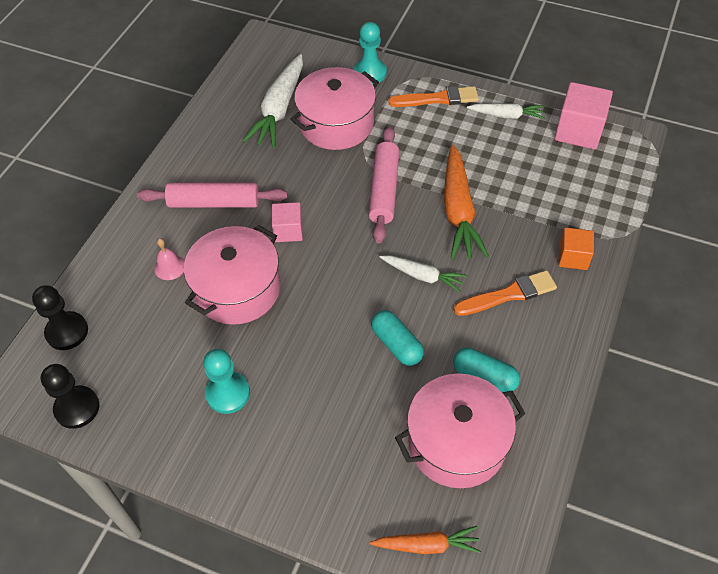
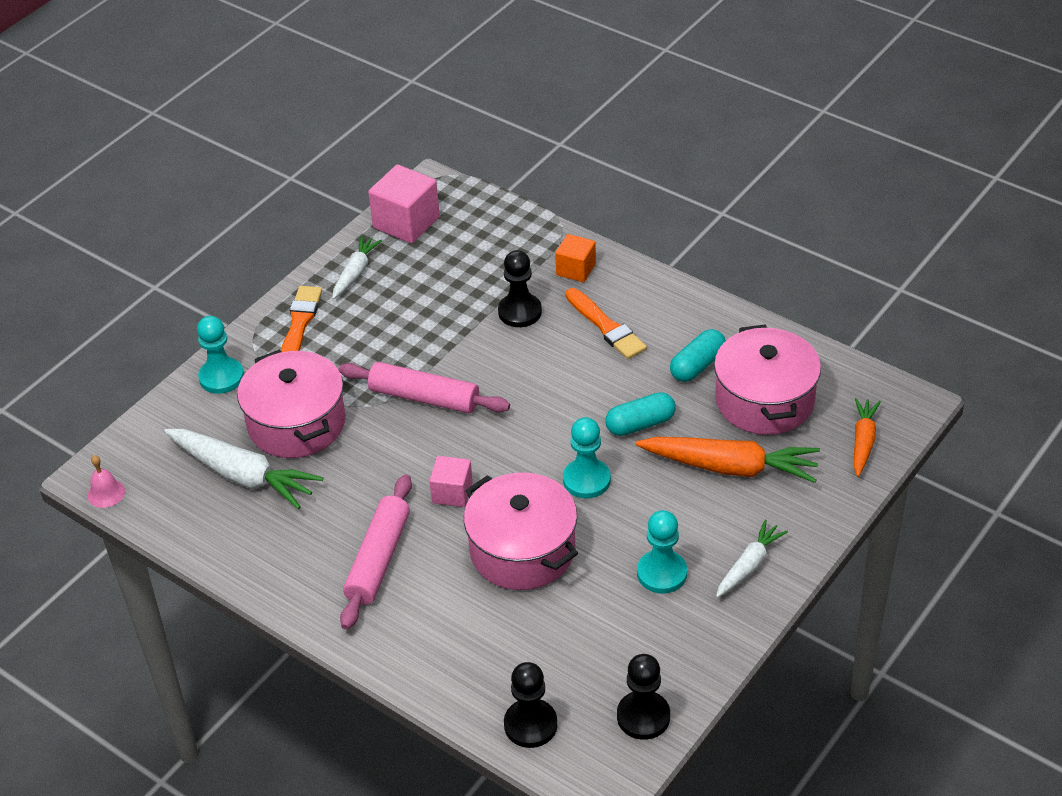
camera: 75 degrees left, 10 degrees down
(169, 267) = (465, 613): pink bell -> pink bell (106, 493)
(321, 317) = (586, 480): none -> turquoise pawn
(423, 276) = (559, 387): white carrot -> white carrot (749, 565)
(458, 211) = (481, 341): orange carrot -> orange carrot (730, 467)
(503, 229) = (520, 312): none -> black pawn
(508, 294) = (606, 327): orange brush -> orange brush turned 150 degrees clockwise

